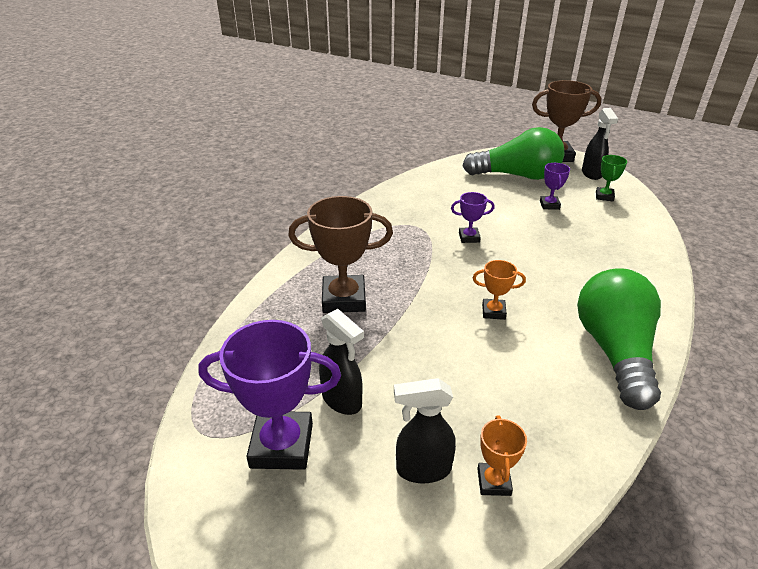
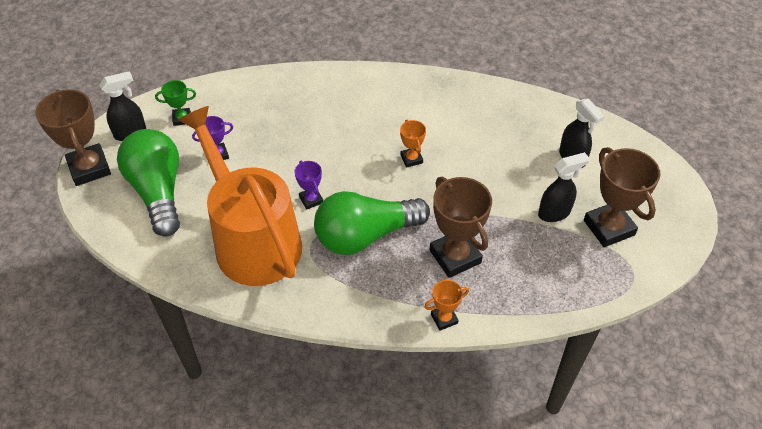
camera: 115 degrees left, 15 degrees up
(282, 445) = (609, 227): purple trophy -> brown trophy
(342, 400) = (554, 213): black spray bottle -> black spray bottle turned 45 degrees clockwise
(441, 203) = (252, 240): none -> orange watering can
(494, 482) = (557, 127): orange trophy -> orange trophy (444, 319)
(614, 351) = (415, 92): green light bulb -> green light bulb (365, 235)

